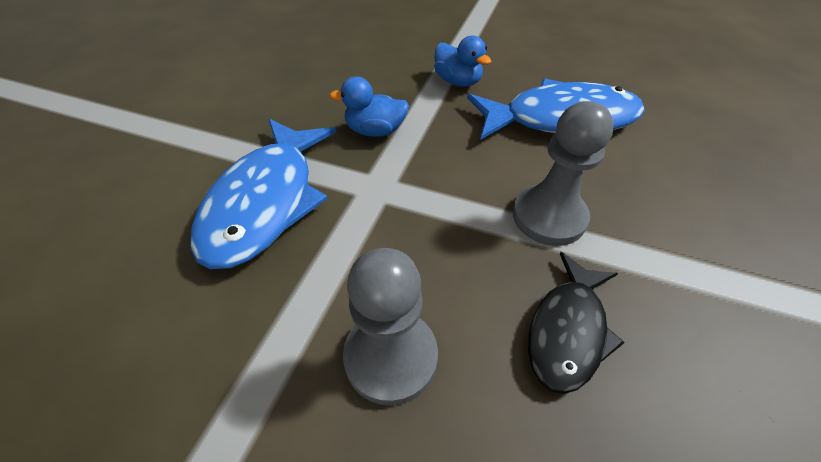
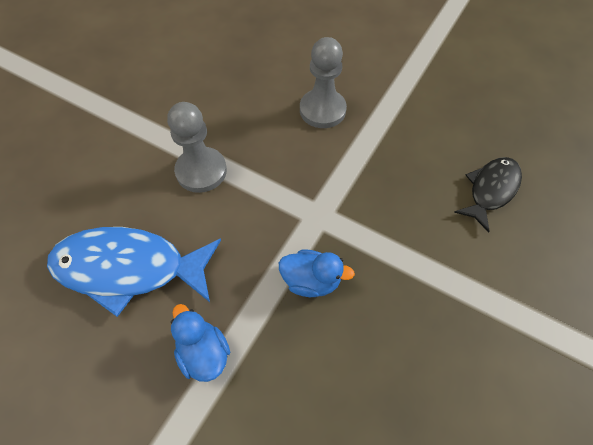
camera: 170 degrees left, 10 degrees up
(266, 202) = (402, 213): blue fish -> none
(568, 331) = (229, 108): black fish -> black fish (490, 190)

